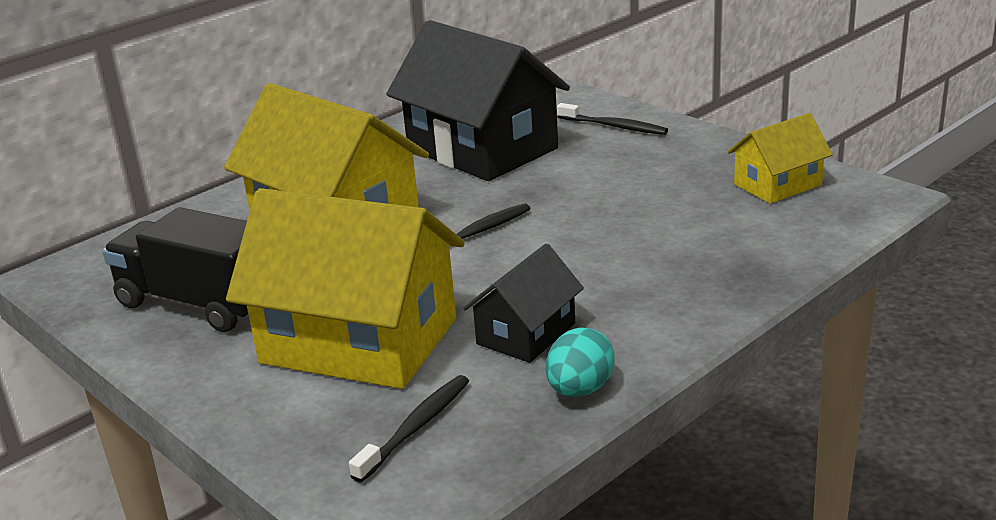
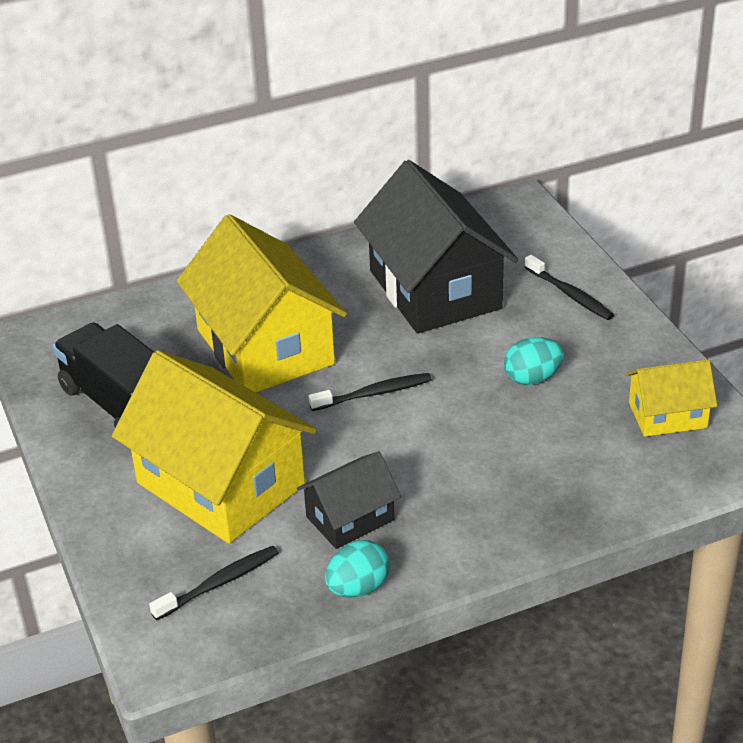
camera: 20 degrees right, 10 degrees up
(628, 188) = (532, 378): none -> turquoise egg

